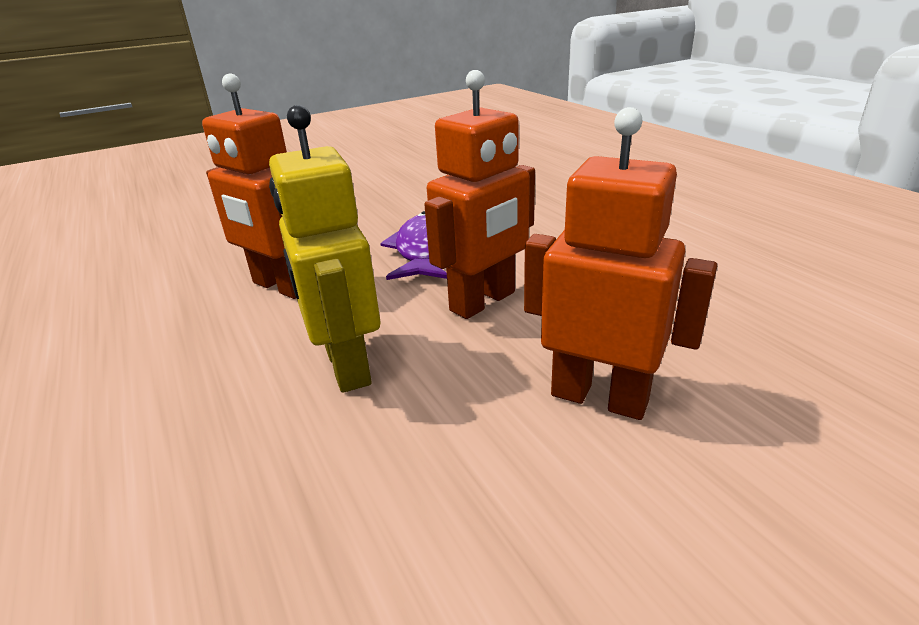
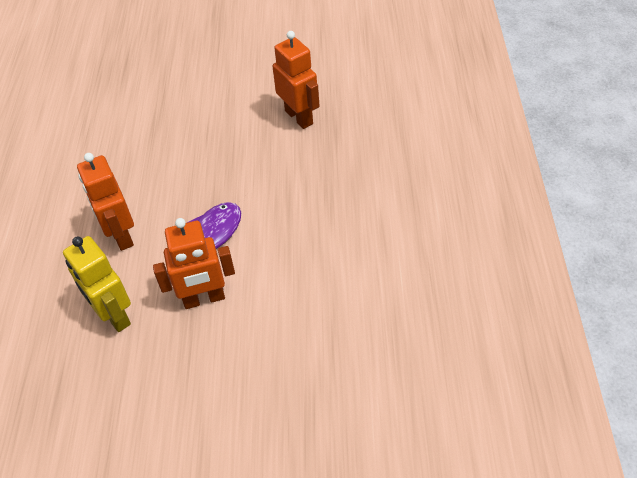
camera: 30 degrees right, 20 degrees up
(346, 366) = (114, 316): yellow robot -> yellow robot turned 45 degrees counterclockwise
(599, 397) = (197, 390): orange robot -> orange robot (299, 117)

